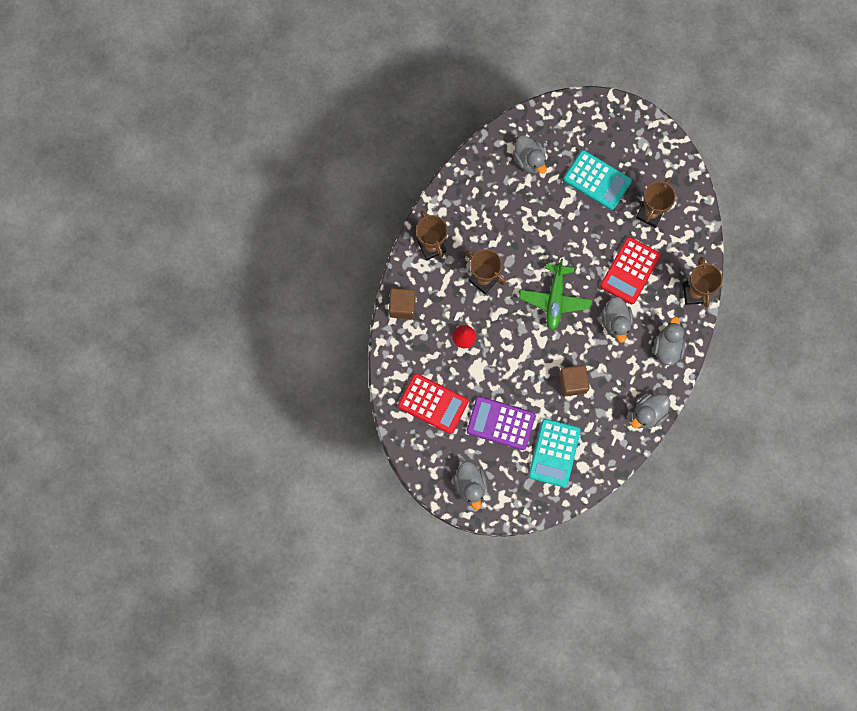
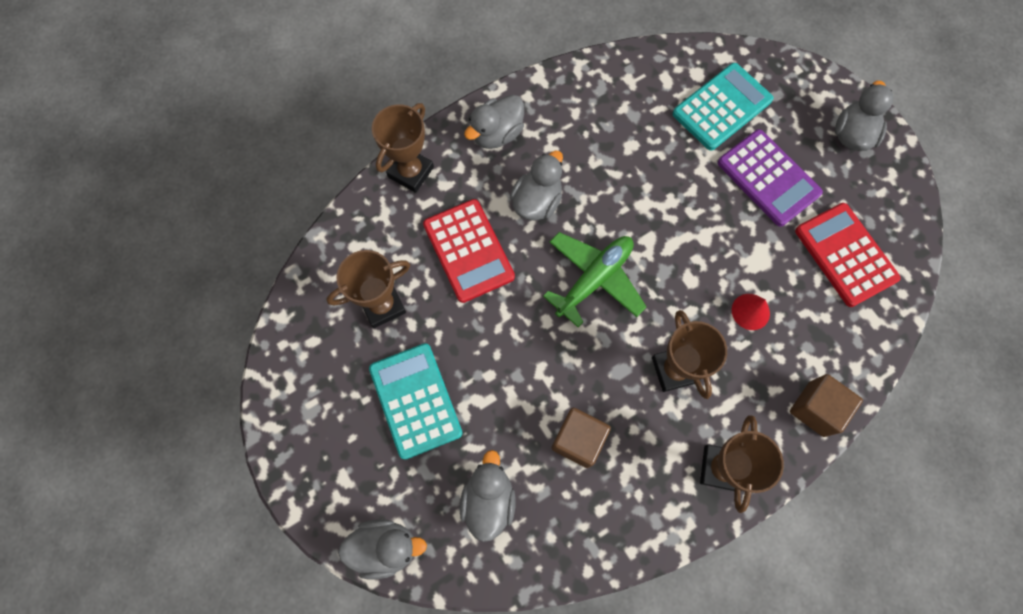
camera: 145 degrees left, 5 degrees down
(572, 383) = (644, 167): brown cube -> brown cube (578, 440)
(630, 271) = (468, 251): red calculator -> red calculator turned 90 degrees clockwise
(648, 414) = (577, 80): grey duck -> grey duck (385, 547)

